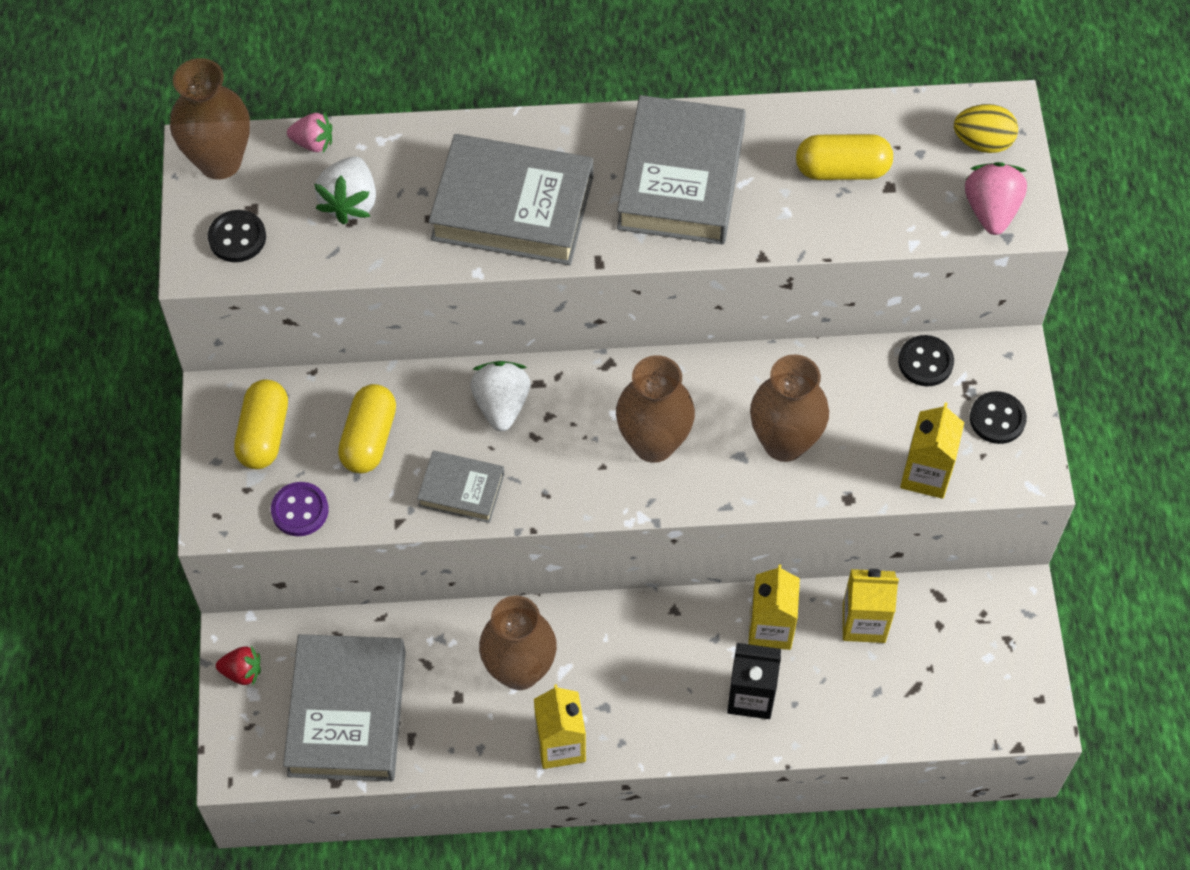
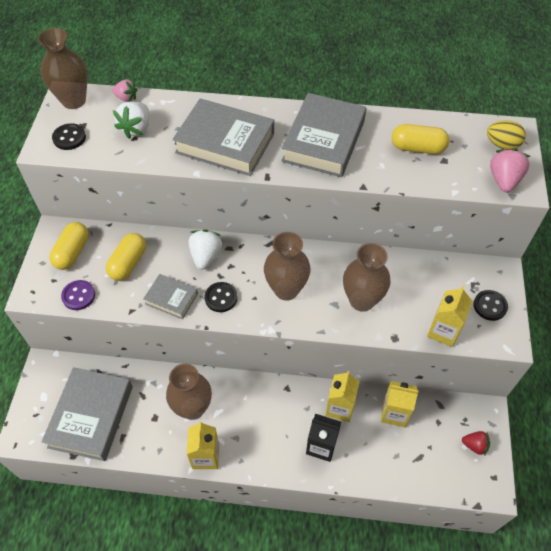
camera: 10 degrees right, 5 degrees down
(242, 672) = (41, 383): red strawberry -> red strawberry (474, 445)
(925, 362) = (450, 268): black button -> black button (221, 298)

